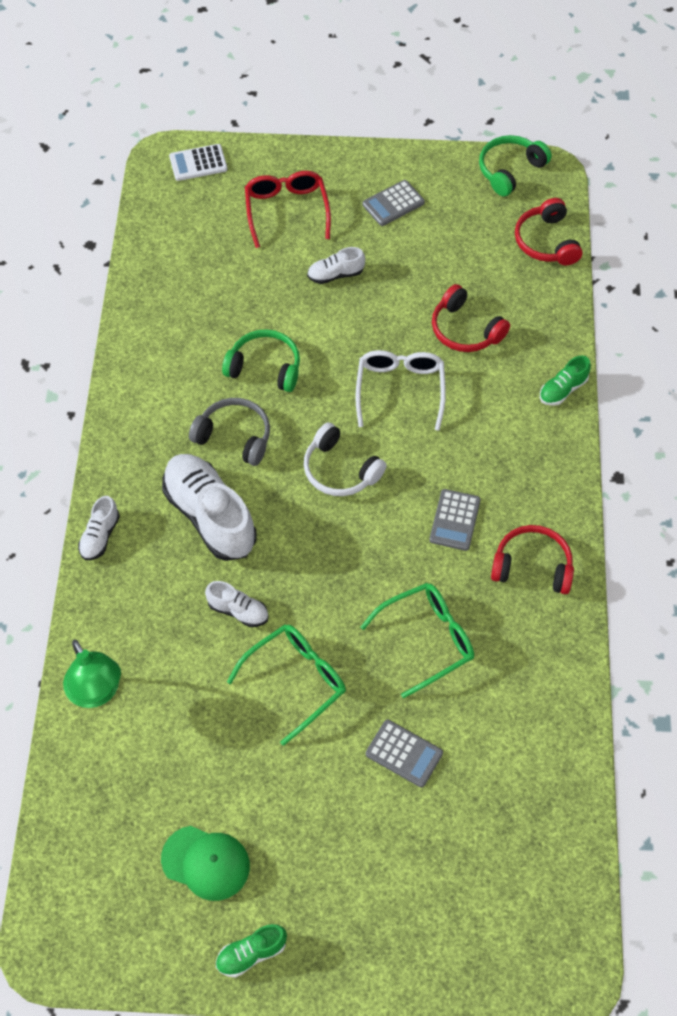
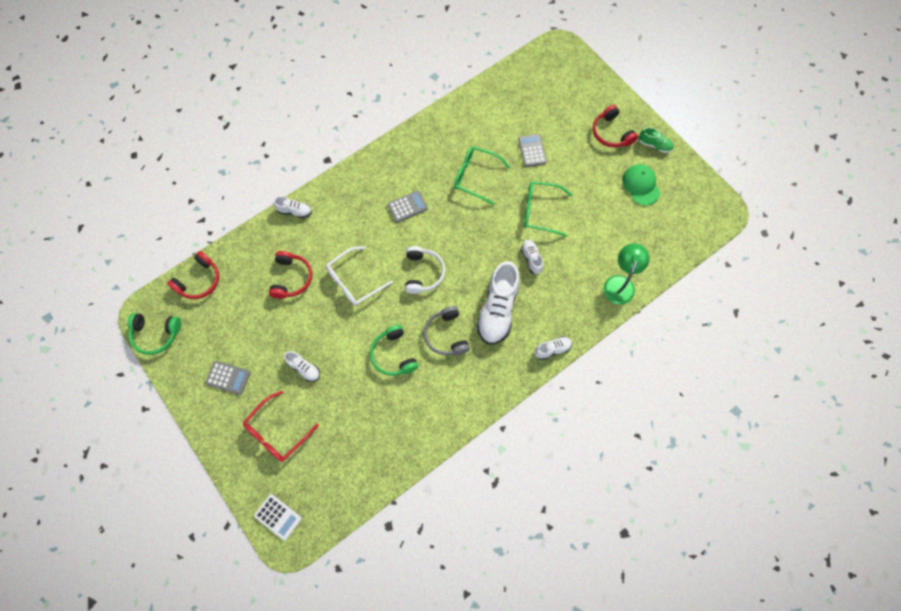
camera: 130 degrees left, 10 degrees up
(532, 566) = (404, 162): red headphones -> red headphones (611, 133)
(563, 389) = (295, 211): green shoe -> white shoe

